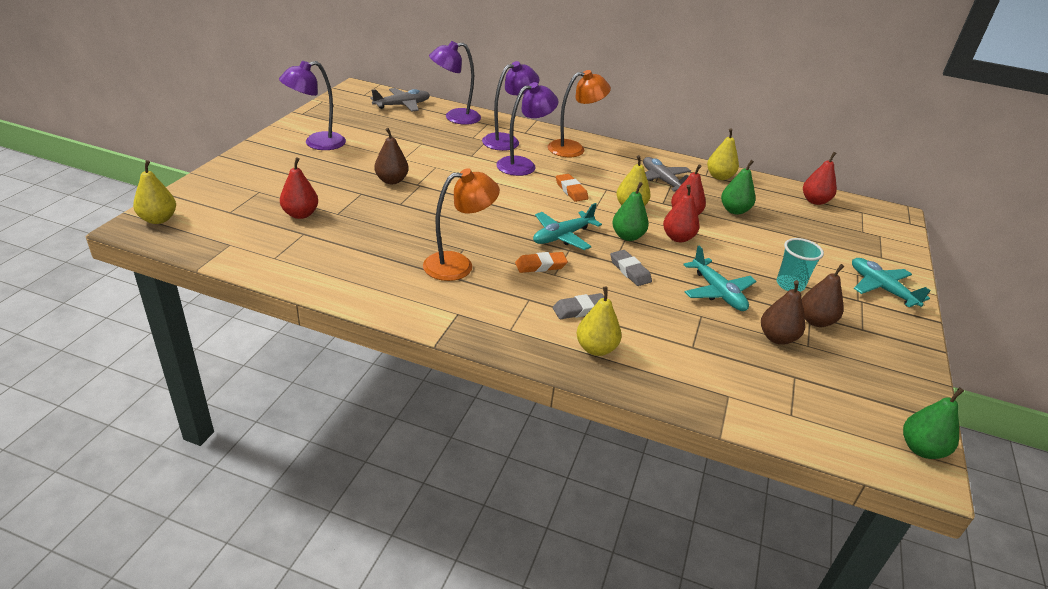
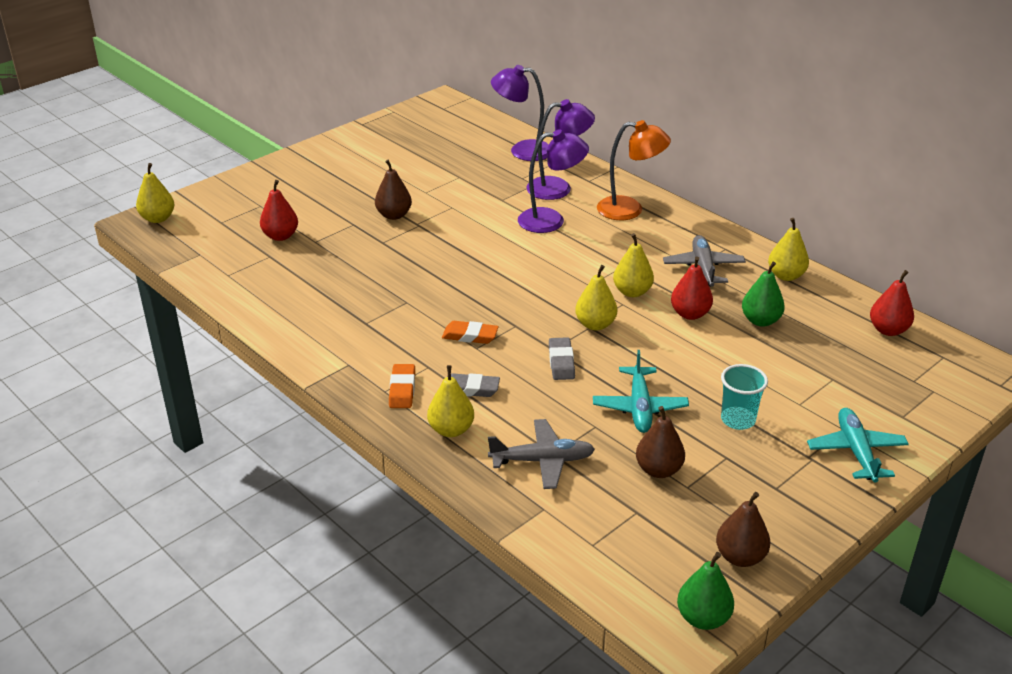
camera: 30 degrees right, 0 degrees up
(317, 143) = (351, 161): purple lamp -> none
(402, 105) = (475, 127): grey plane -> grey plane (543, 461)
(458, 265) = (388, 317): orange lamp -> none
(562, 236) = (521, 310): turquoise plane -> none
(571, 190) = (579, 260): orange eraser -> orange eraser (402, 389)
(627, 236) = (595, 324): green pear -> yellow pear
(678, 238) = (654, 338): red pear -> none
(815, 321) = (725, 465): brown pear -> brown pear (740, 557)

